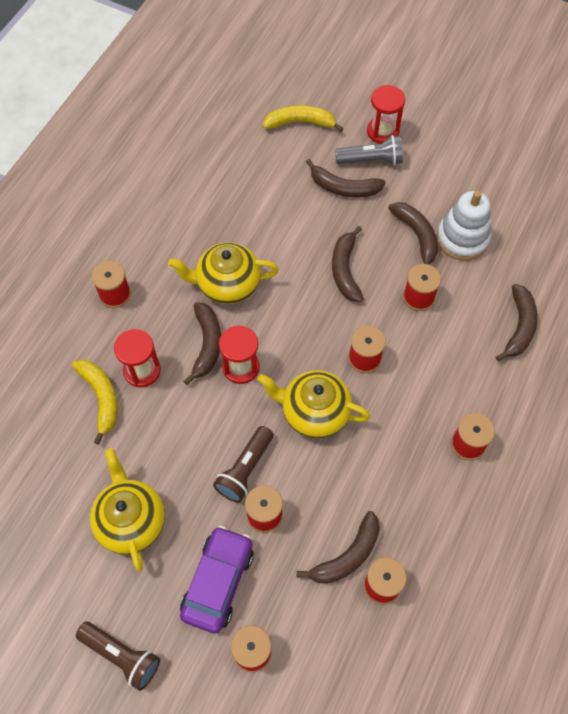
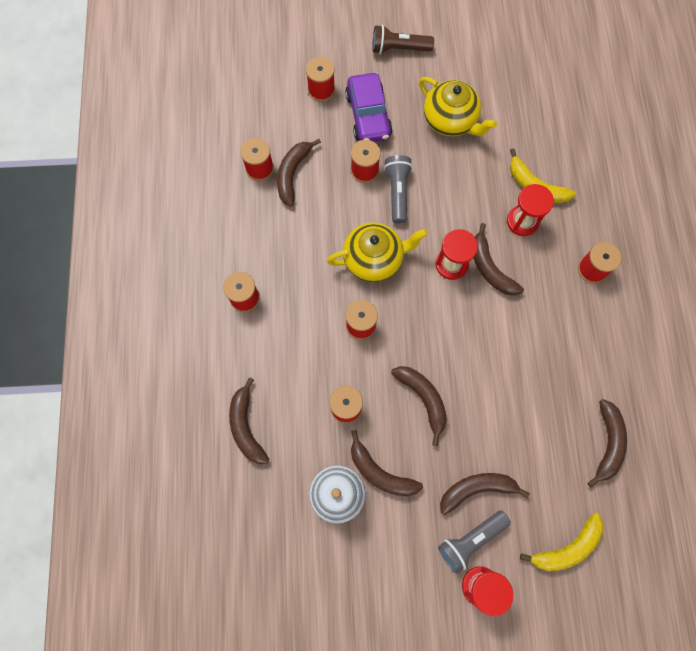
camera: 150 degrees right, 10 degrees up
(215, 166) = (607, 443): none -> brown banana
(227, 284) = (511, 328): yellow teapot -> none
(245, 469) = (397, 192): brown flashlight -> grey flashlight

